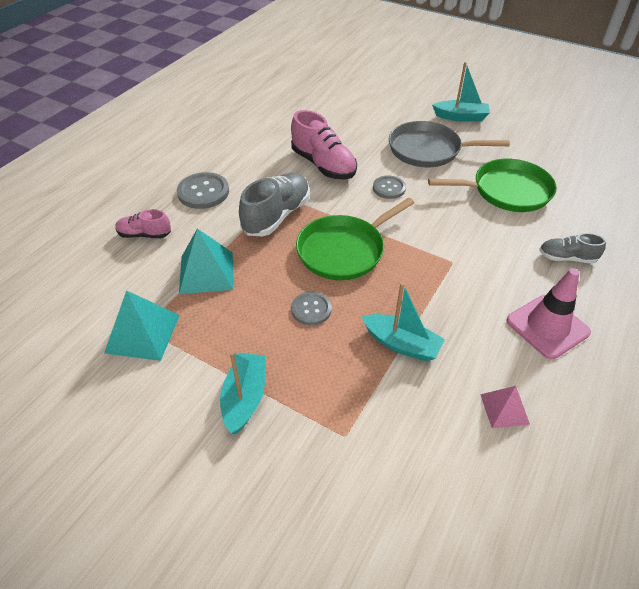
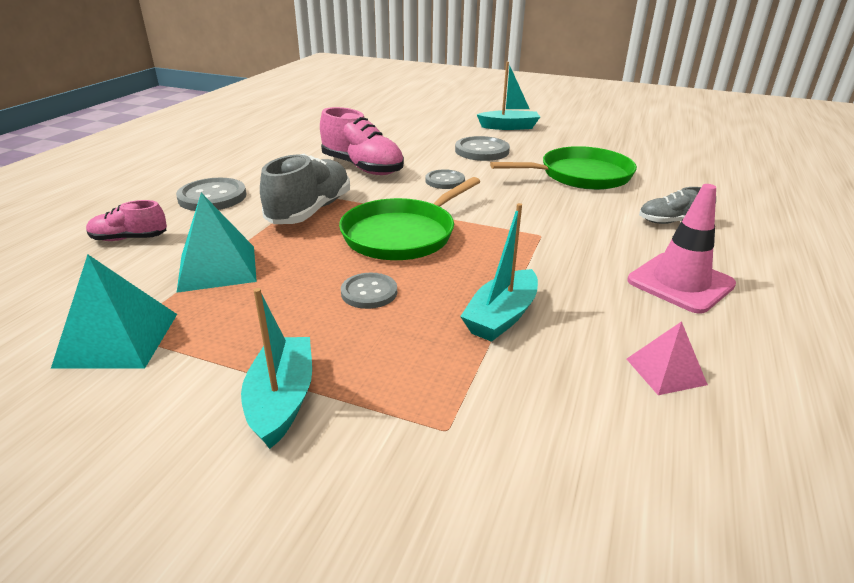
camera: 10 degrees left, 15 degrees down
(401, 344) = (501, 316): turquoise boat -> turquoise boat turned 105 degrees clockwise
(428, 150) = (482, 151): grey pan -> grey button

